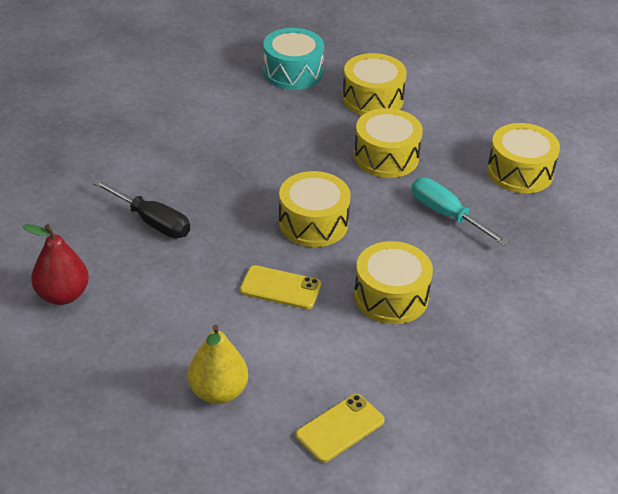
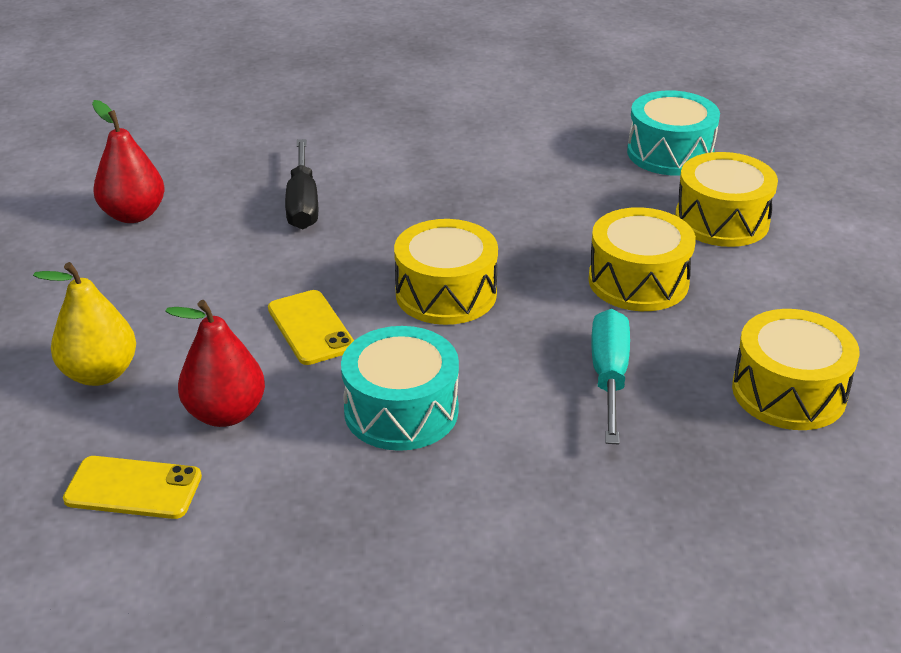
camera: 50 degrees right, 5 degrees down
(317, 360) = (225, 413): none -> red pear
(391, 297) = (401, 411): yellow drum -> turquoise drum

